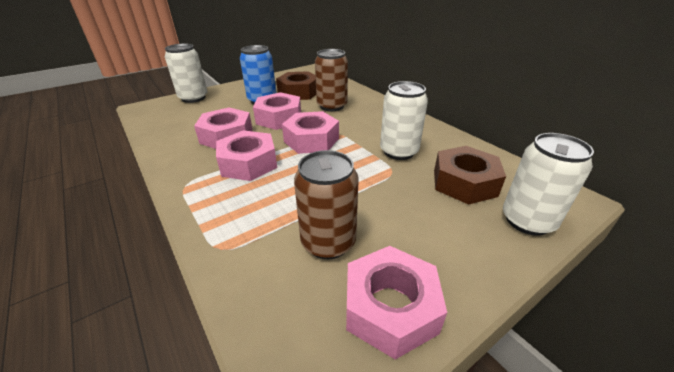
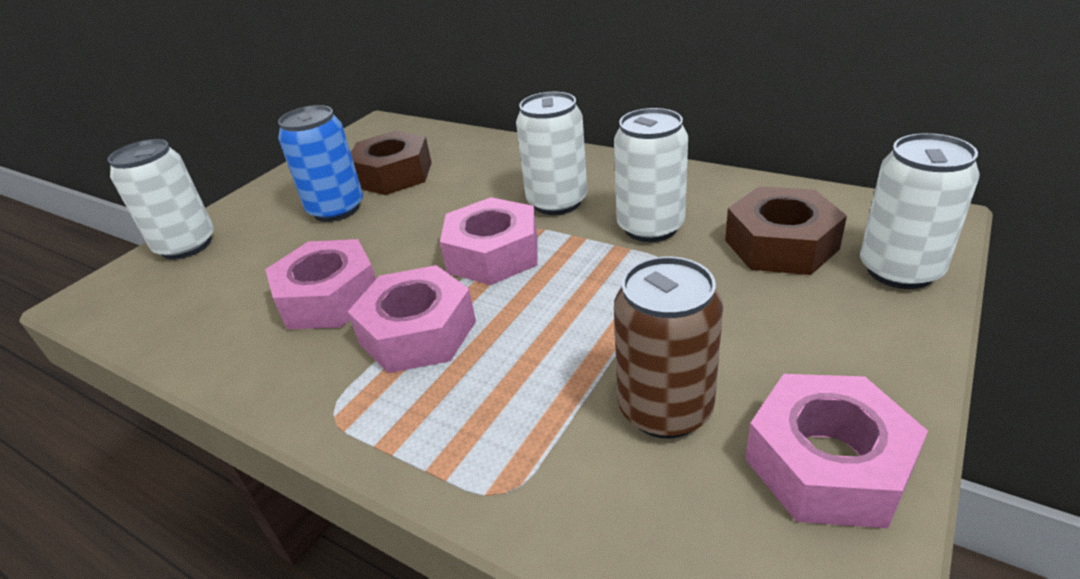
camera: 20 degrees left, 0 degrees up
(279, 118) = (399, 233): pink nut -> none
(332, 106) = (476, 183): brown can -> none
(362, 126) = (557, 202): none -> white can

